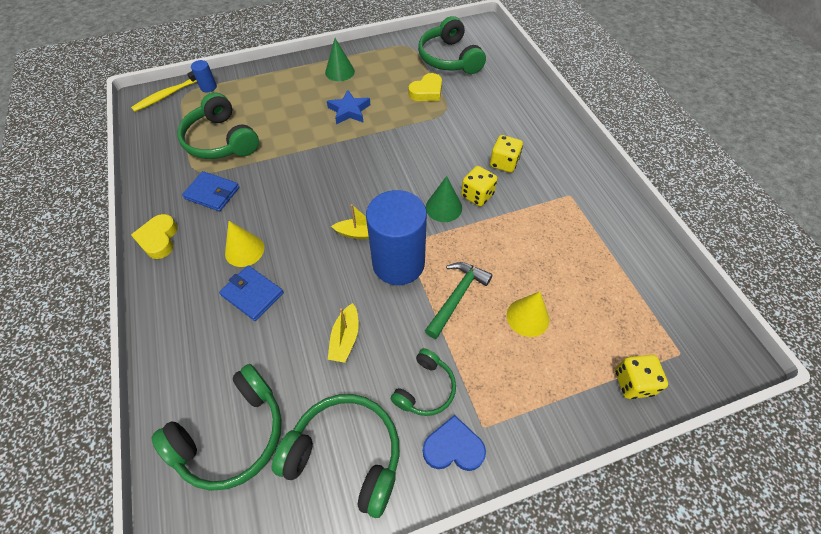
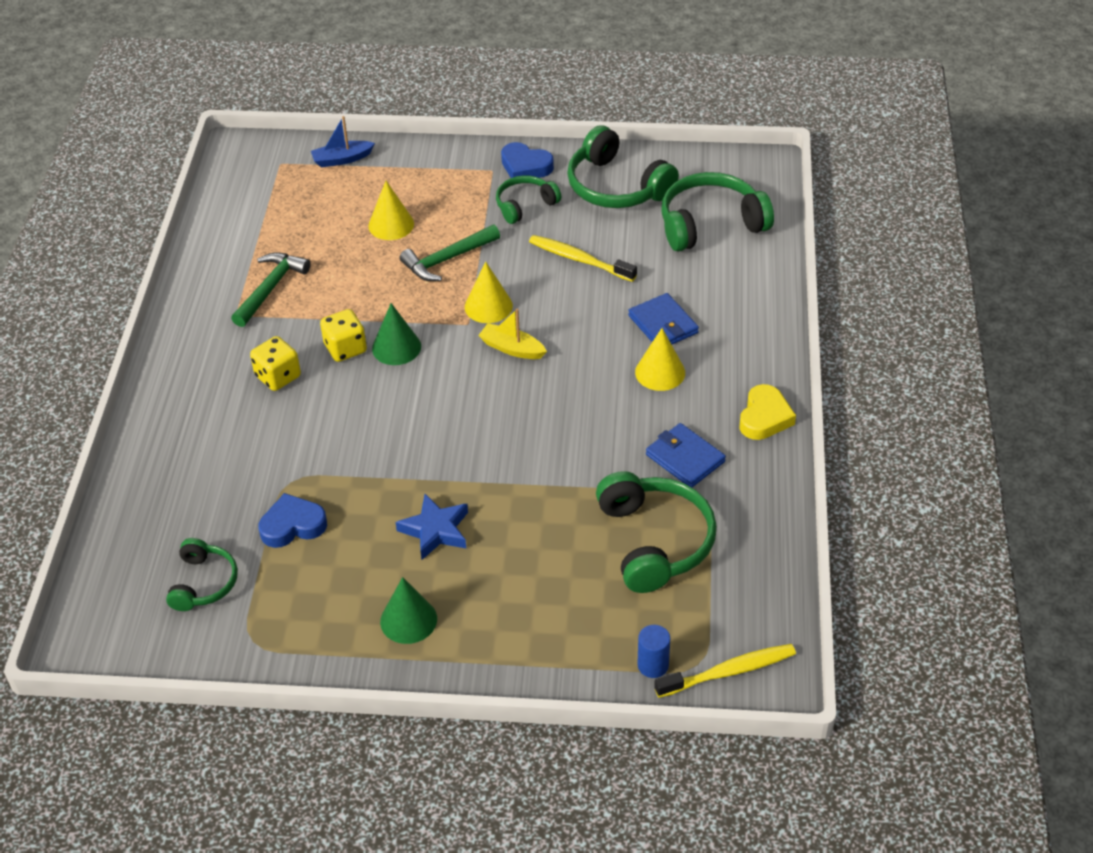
camera: 155 degrees left, 10 degrees down
(345, 338) = (580, 260): yellow boat -> yellow toothbrush
(398, 263) = (488, 306): blue cylinder -> yellow cone
(427, 91) = (292, 525): yellow heart -> blue heart
(449, 58) = (203, 583): green headphones -> green headphones, size x0.59
(566, 222) = (270, 288): none -> green hammer
(633, 382) = (342, 159): yellow dice -> blue boat

